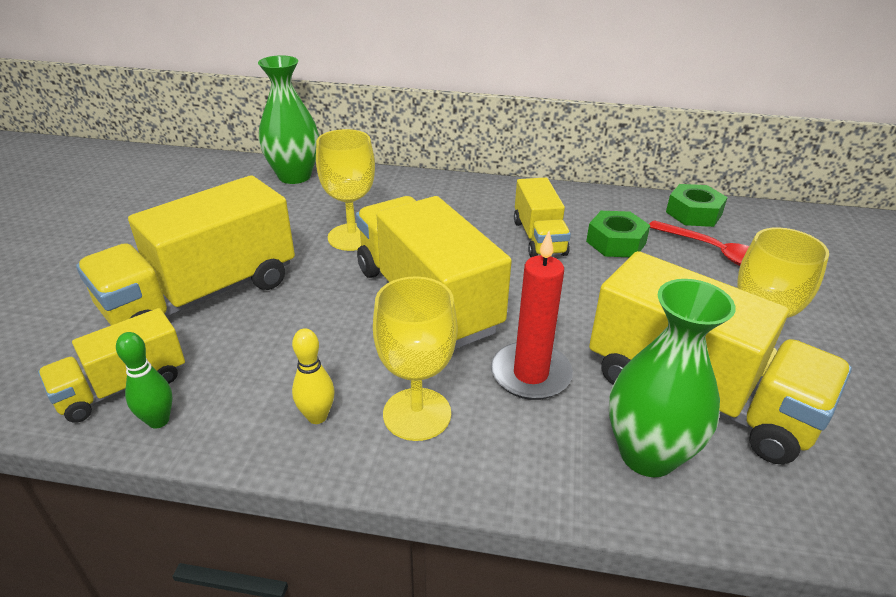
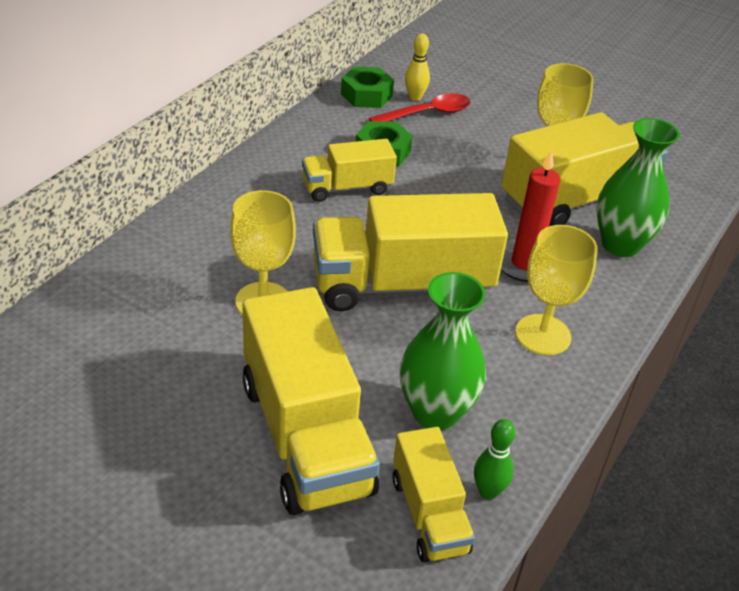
camera: 70 degrees left, 5 degrees up
(294, 176) = (82, 312): green vase -> green vase (435, 412)
(317, 416) = (523, 390): yellow bowling pin -> yellow bowling pin (415, 97)
(539, 237) = (347, 188): yellow truck -> yellow truck turned 150 degrees clockwise

